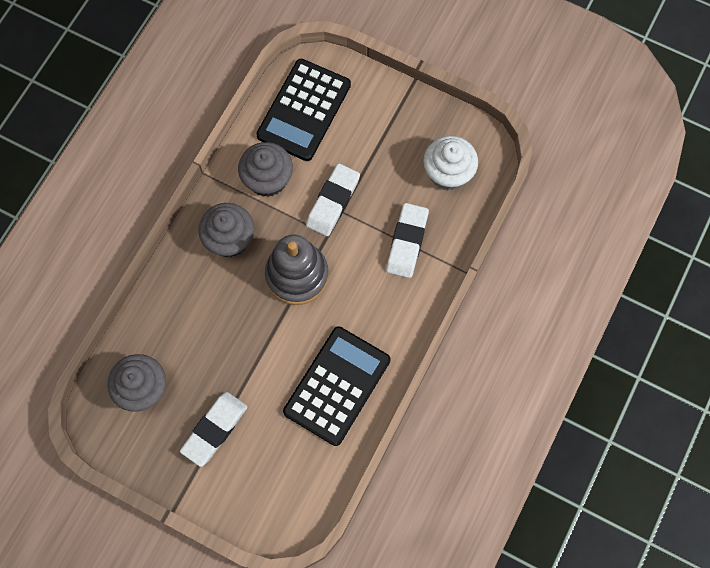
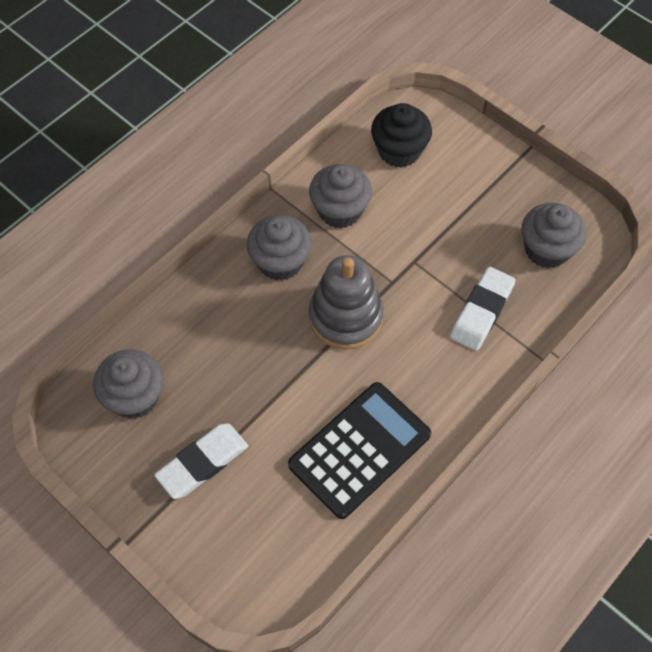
camera: 15 degrees right, 10 degrees down
(304, 110) = (399, 151): black calculator -> black cupcake
(333, 202) = (407, 249): white eraser -> none
(448, 173) = (546, 249): white cupcake -> grey cupcake

